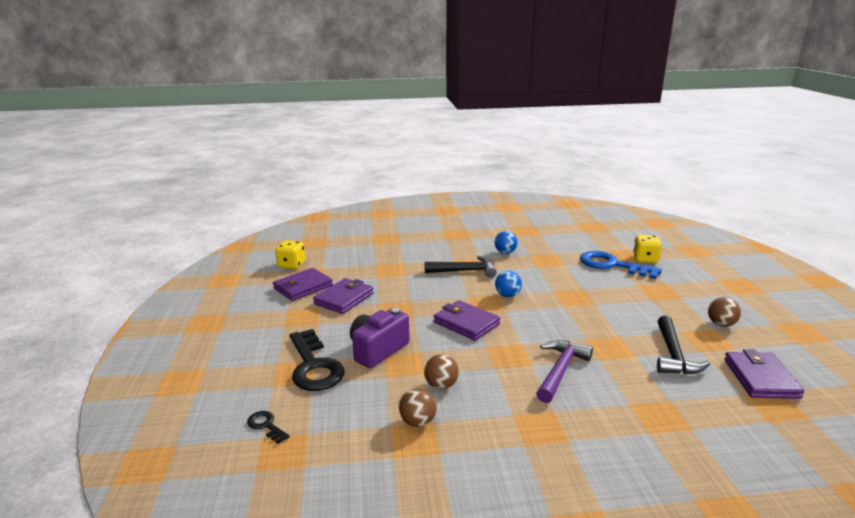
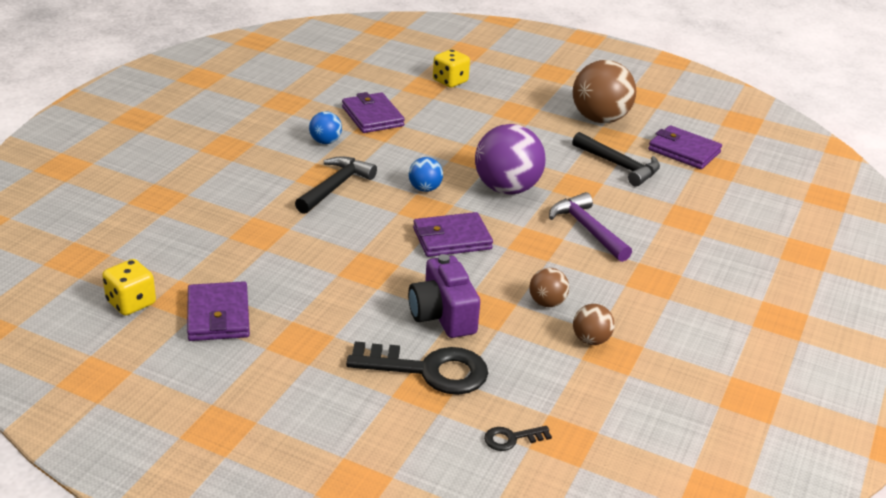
camera: 60 degrees left, 10 degrees up
(344, 299) = (294, 295): purple wallet -> purple wallet (372, 116)
(556, 321) = (507, 189): none -> purple ball
(612, 265) = (438, 103): blue key -> none
(721, 324) = (600, 119): brown ball -> brown ball, size x2.03

